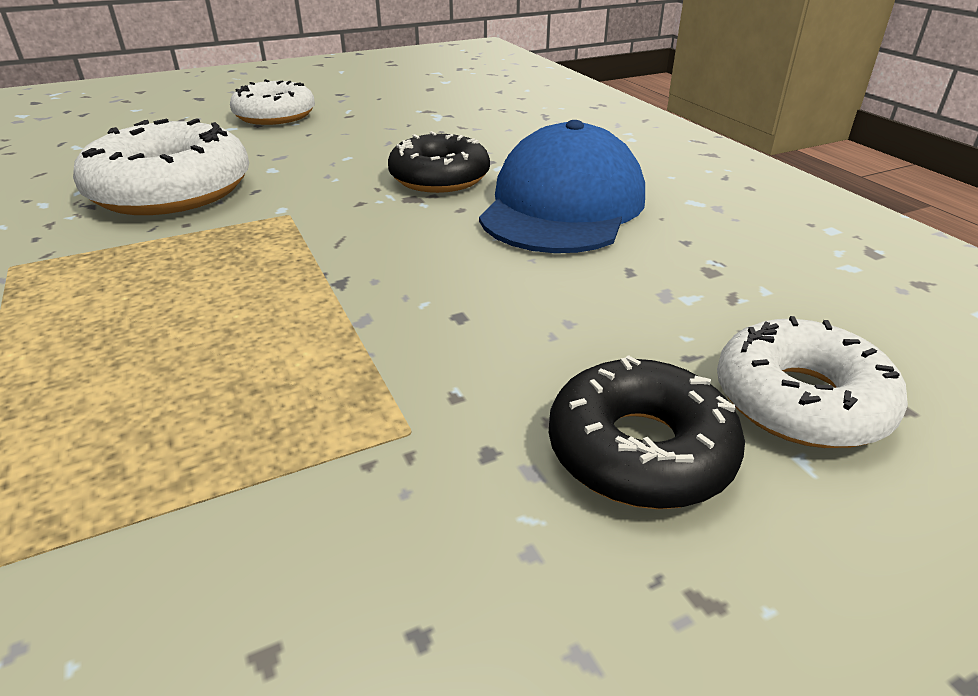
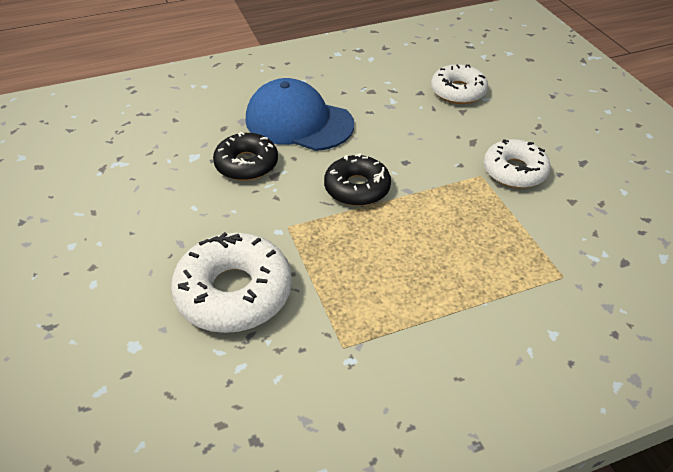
camera: 85 degrees left, 10 degrees up
(275, 115) = (72, 258): white donut -> white donut (514, 171)
(640, 450) = (485, 127): black donut -> black donut (357, 188)

